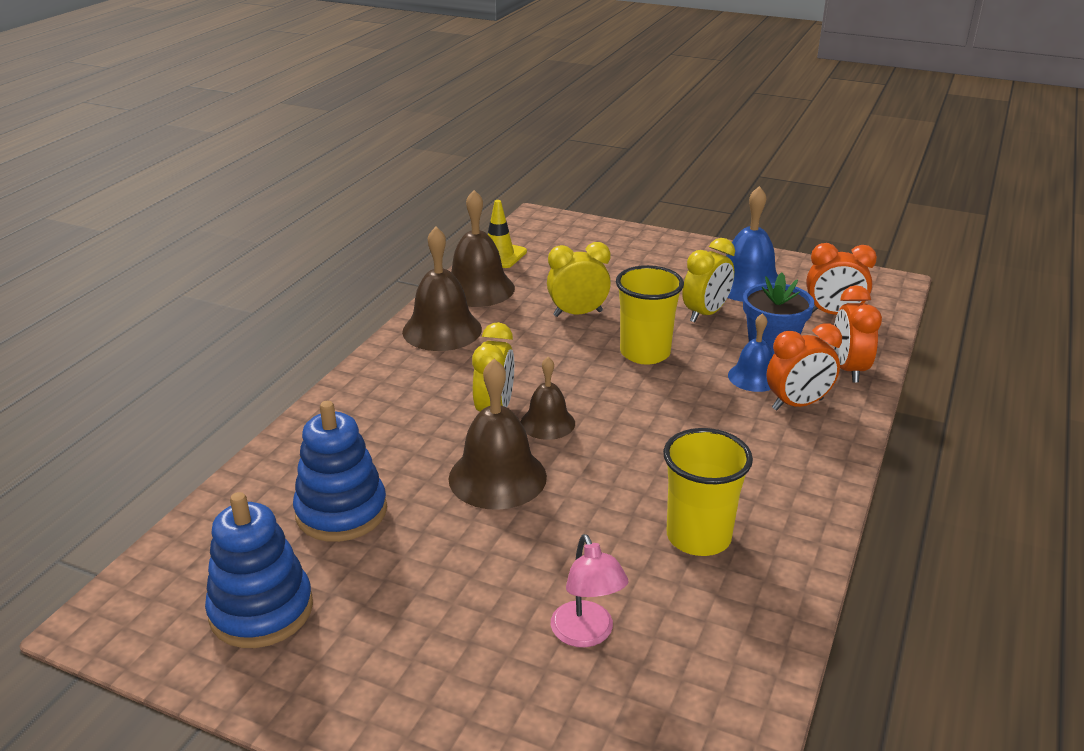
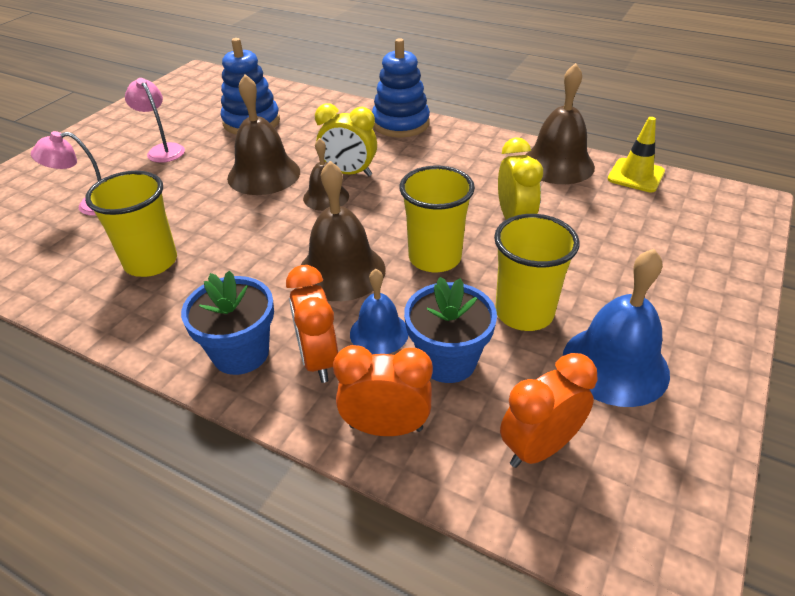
camera: 95 degrees right, 10 degrees up
(261, 610) = (180, 107): blue stacking toy -> blue stacking toy (400, 124)
(421, 594) = (163, 150): none -> pink lamp
(442, 330) = (477, 148): brown bell -> brown bell (341, 271)
(705, 314) = (524, 313): yellow clock -> yellow cup
(808, 447) = (241, 353): none -> blue flower pot
(833, 314) = (539, 448): orange clock -> orange clock turned 45 degrees clockwise

